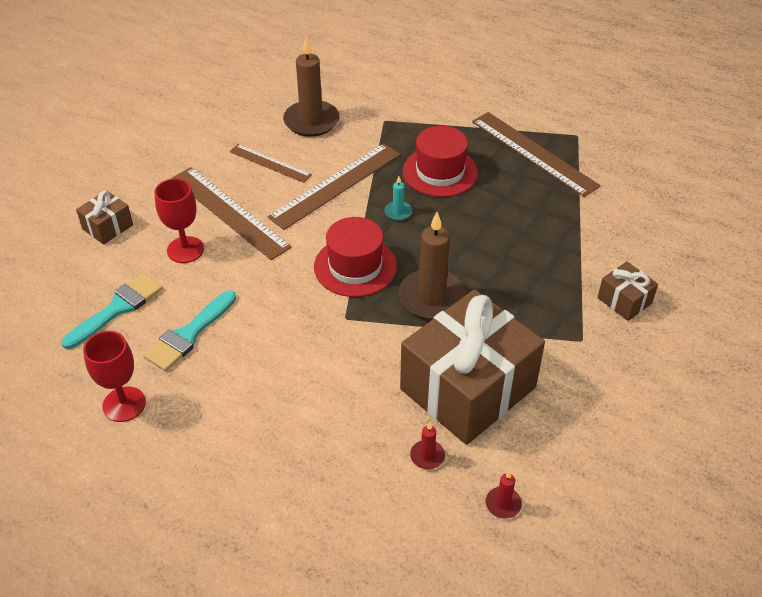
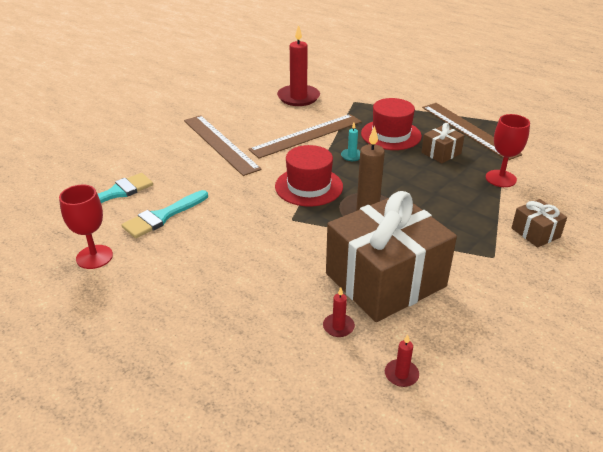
camera: 10 degrees right, 10 degrees down
(107, 227) = (127, 144): brown gift -> brown gift (441, 153)
(185, 250) = (179, 163): red goblet -> red goblet (500, 178)
(270, 163) = (260, 118): brown ruler -> none
(311, 121) = (298, 97): brown candle -> red candle

